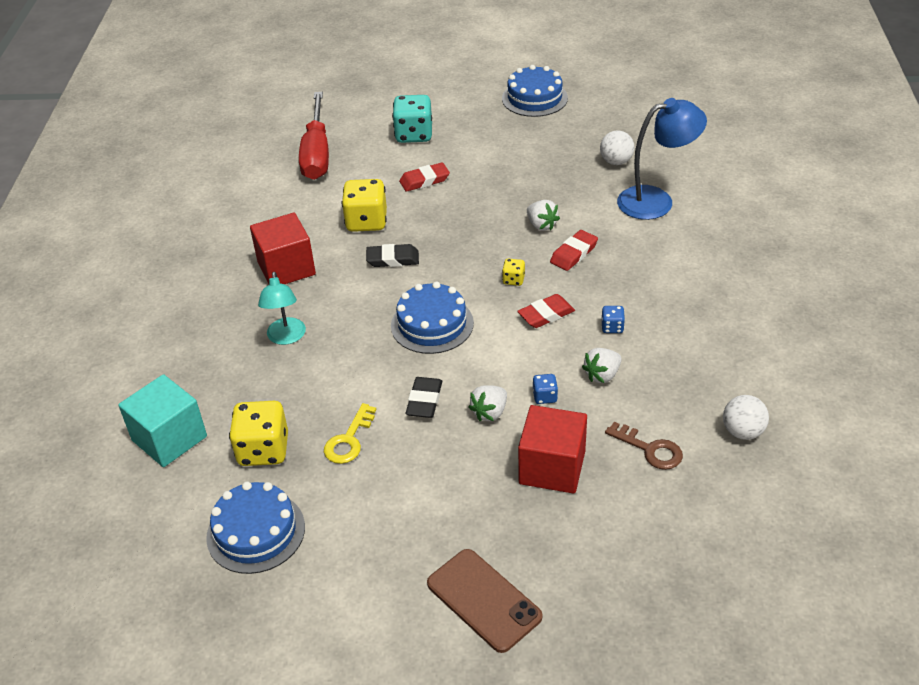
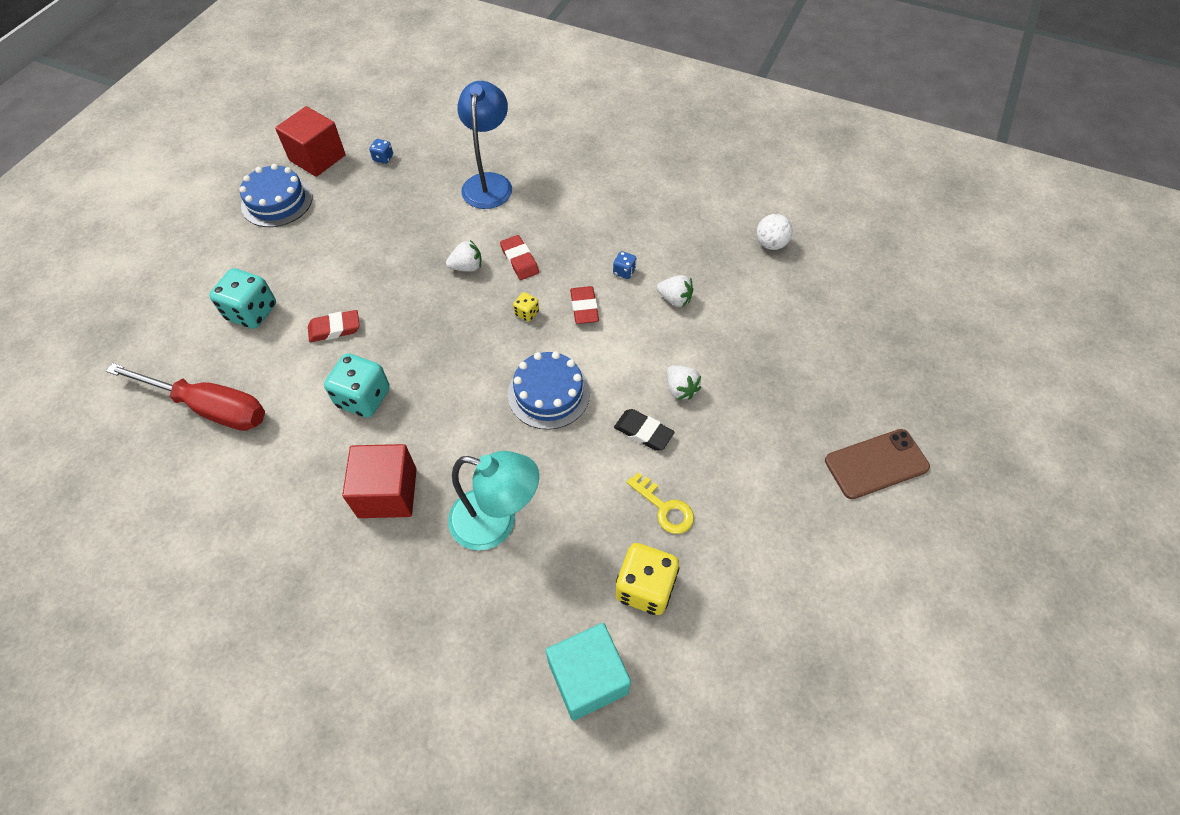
camera: 70 degrees left, 15 degrees up
(256, 532) = (746, 622): blue cake -> none
(286, 337) = (496, 523): turquoise lamp -> turquoise lamp, size x1.56
(366, 222) = (363, 398): yellow dice -> turquoise dice
(393, 259) = (437, 394): black eraser -> none
(424, 180) = (335, 329): red eraser -> red eraser turned 75 degrees clockwise
(545, 397) = (680, 345): blue dice -> blue dice (383, 158)
(552, 467) = (759, 369): red cube -> red cube (317, 158)
(602, 375) = (674, 299): white strawberry -> white strawberry turned 45 degrees counterclockwise
(616, 162) = (418, 185): white ball -> none
(650, 449) = (765, 302): brown key -> none

